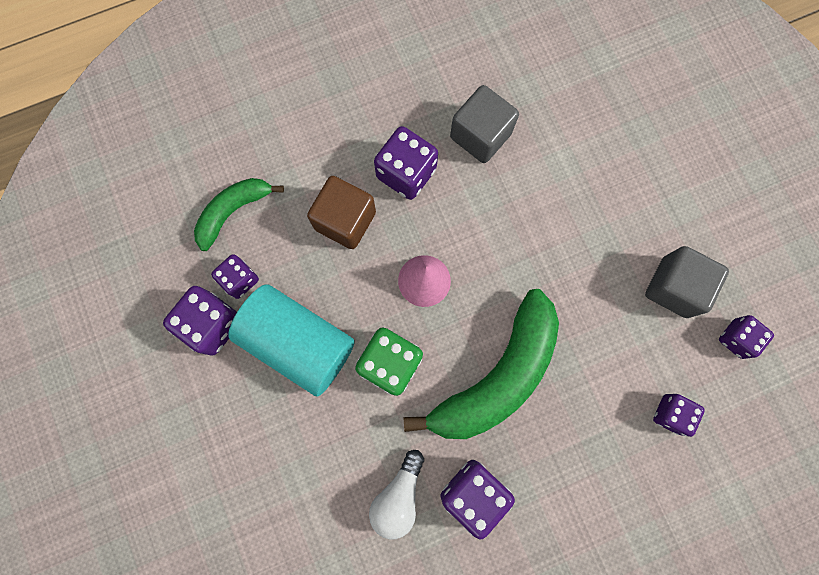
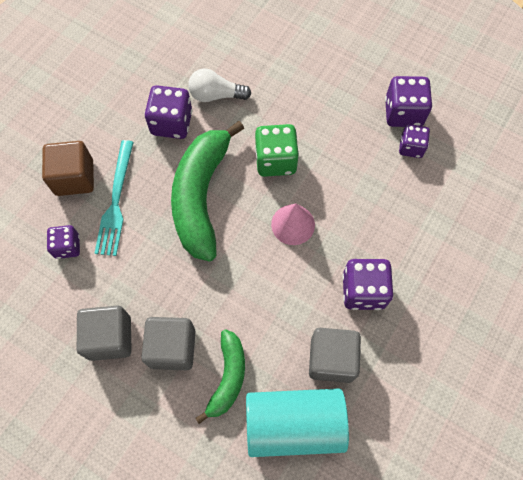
camera: 145 degrees right, 10 degrees down
(233, 212) = (454, 185): green banana -> green banana (227, 377)
(298, 342) = (342, 136): turquoise cylinder -> turquoise cylinder (294, 424)
(345, 220) = (377, 228): brown cube -> brown cube (74, 178)
(398, 496) = (216, 95): white light bulb -> white light bulb turned 75 degrees counterclockwise
(591, 433) = (116, 201): none -> turquoise fork
(619, 239) = (172, 348): none -> grey cube
(736, 338) = (43, 330): purple dice -> none

